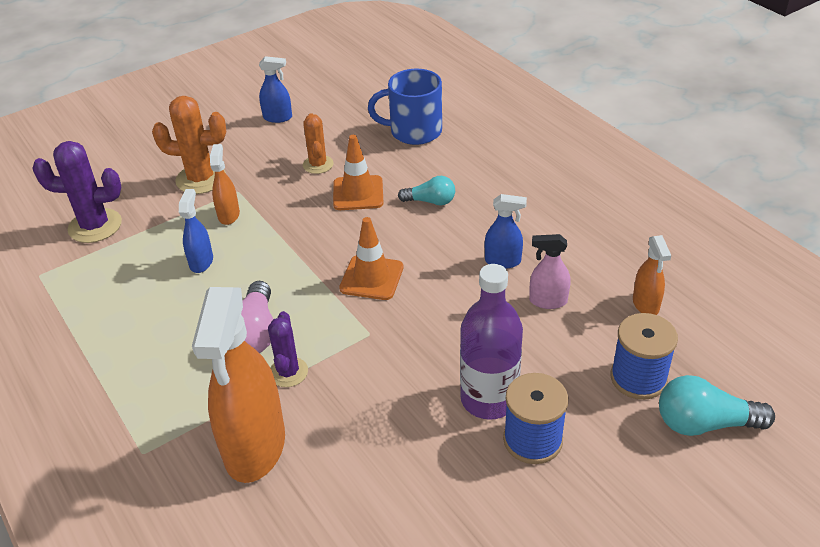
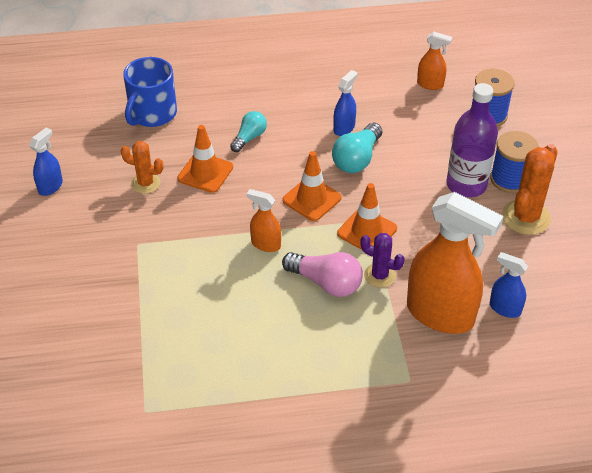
camera: 65 degrees left, 5 degrees up
(95, 226) = (105, 355): purple cactus -> none
(201, 179) = (98, 263): orange cactus -> orange cactus (526, 217)
(201, 262) = (216, 292): blue spray bottle -> blue spray bottle (504, 308)
(229, 215) = (167, 258): orange spray bottle -> orange spray bottle (265, 244)
(351, 338) = (367, 231): none -> orange traffic cone
(548, 301) = (397, 124): pink spray bottle -> none
(704, 423) = (537, 106): turquoise light bulb -> turquoise light bulb (357, 159)

